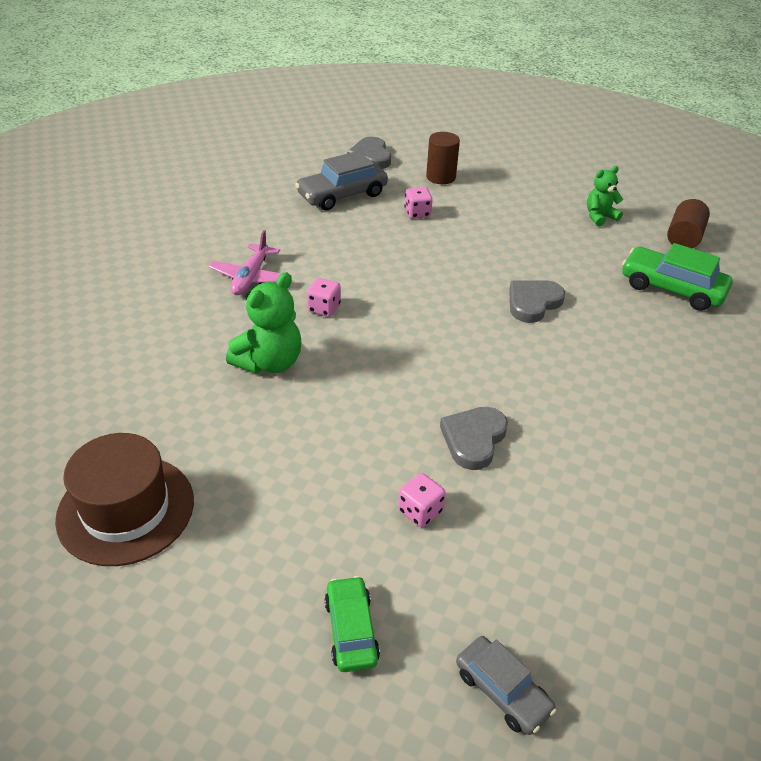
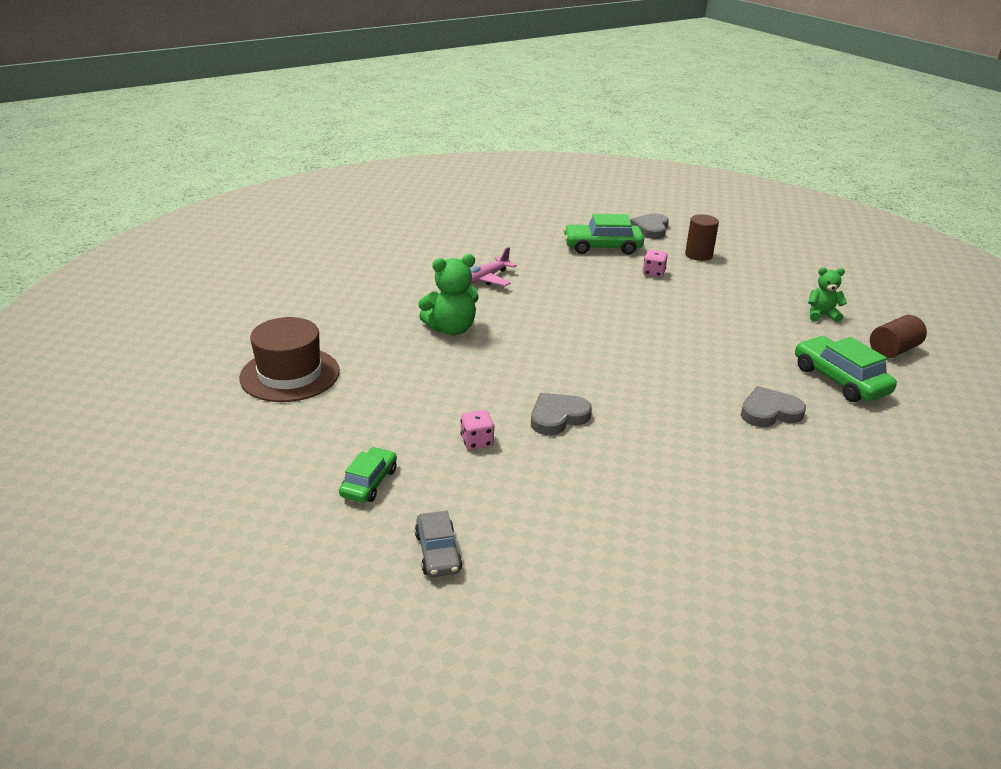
camera: 30 degrees right, 10 degrees down
(324, 308) = (520, 310): pink dice -> none
(342, 195) = (602, 247): grey car -> green car
(533, 303) = (695, 353): grey heart -> grey heart (769, 412)

